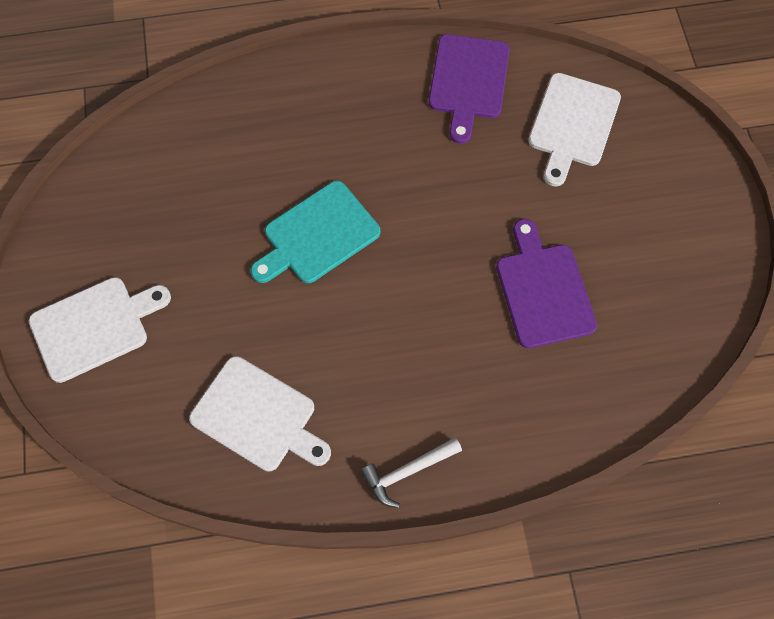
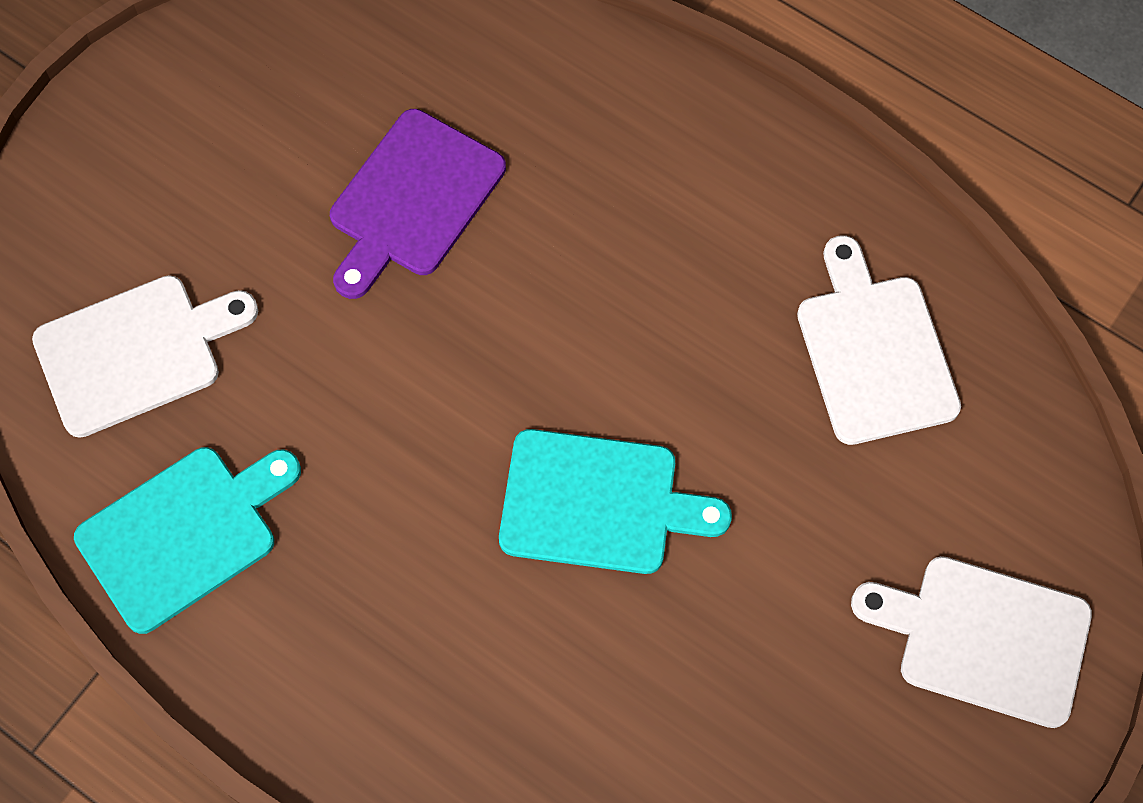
camera: 135 degrees left, 0 degrees up
(407, 472) = (764, 156): white hammer -> none
(468, 81) = (184, 533): purple cutting board -> turquoise cutting board

